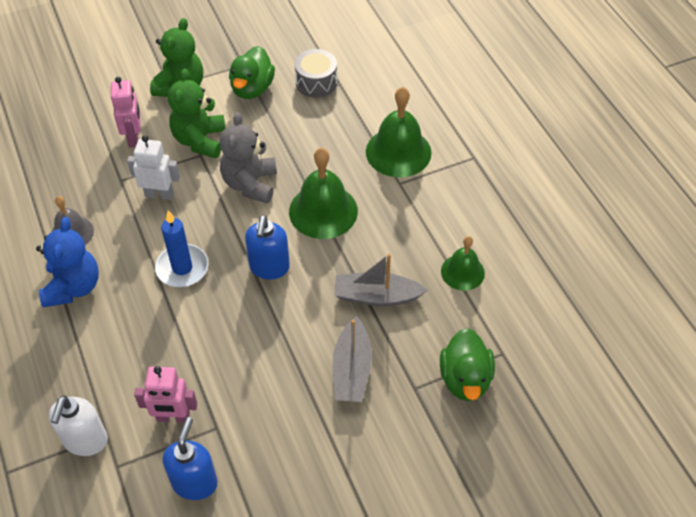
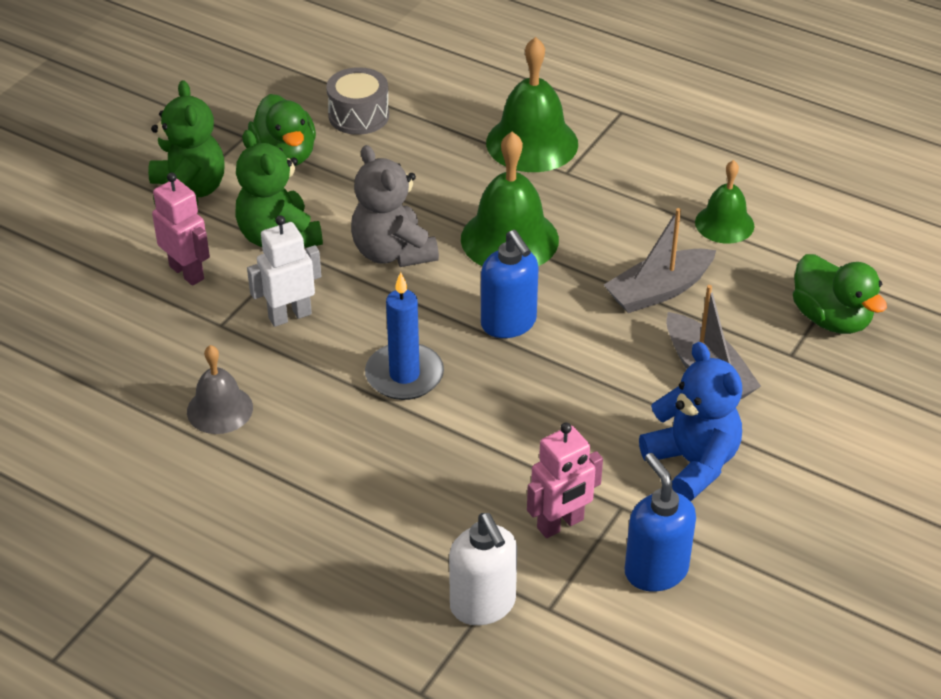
camera: 35 degrees left, 10 degrees down
(73, 287) = (287, 463): blue teddy bear -> blue teddy bear (692, 463)

